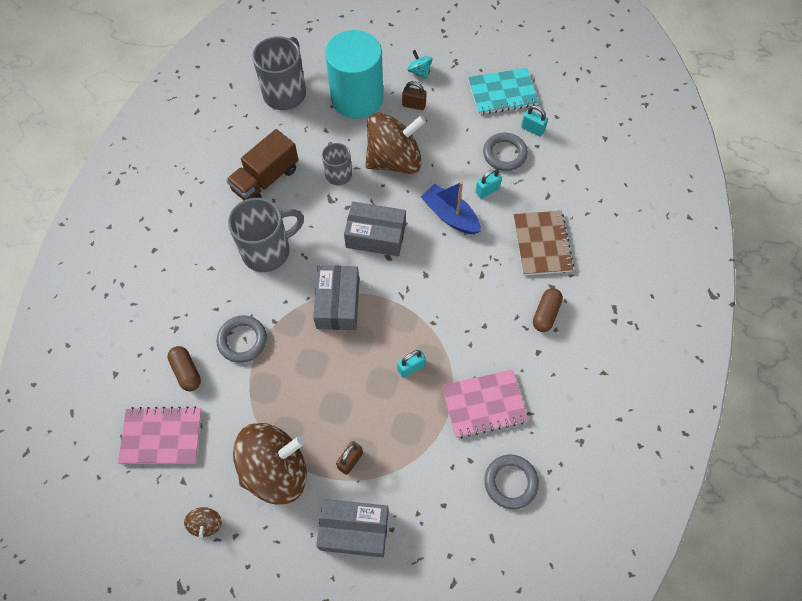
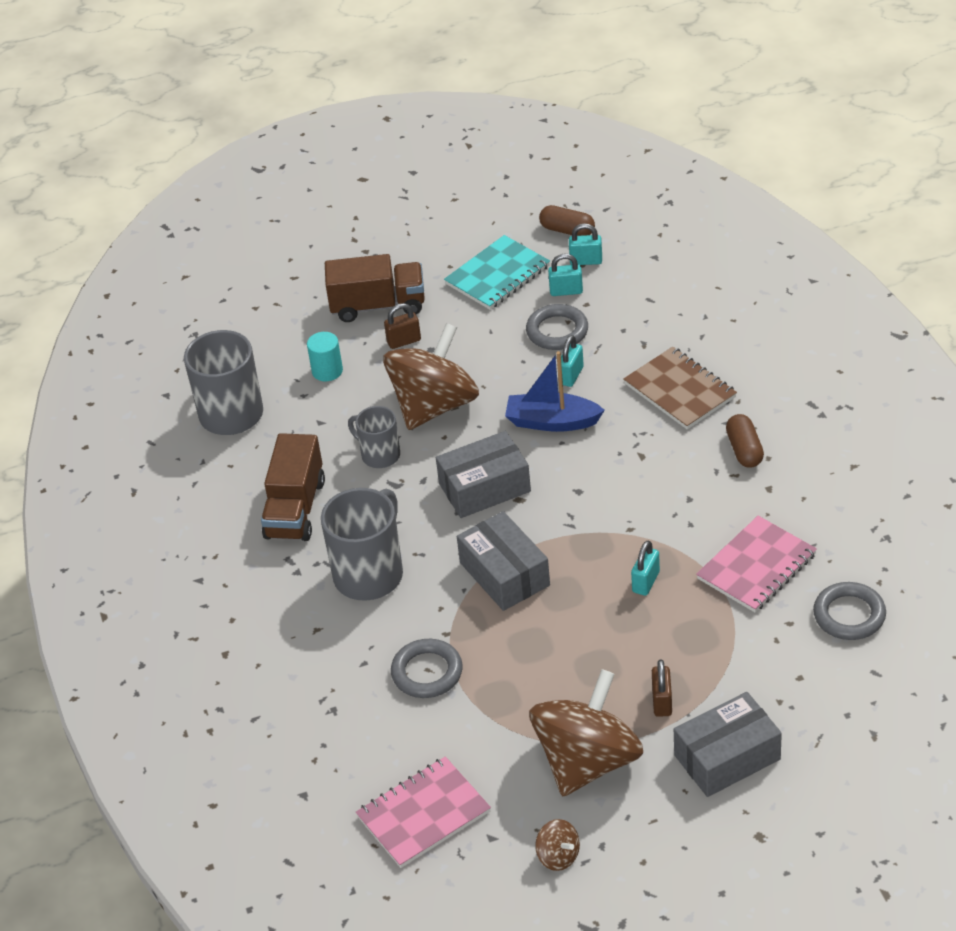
camera: 30 degrees left, 20 degrees down
(186, 372) = (390, 740): brown capsule -> brown capsule (567, 230)
(357, 98) = (327, 371): turquoise cylinder -> turquoise cylinder, size x0.41
(419, 72) = (378, 305): turquoise spinning top -> brown truck
(561, 115) = (586, 261): none -> turquoise padlock

